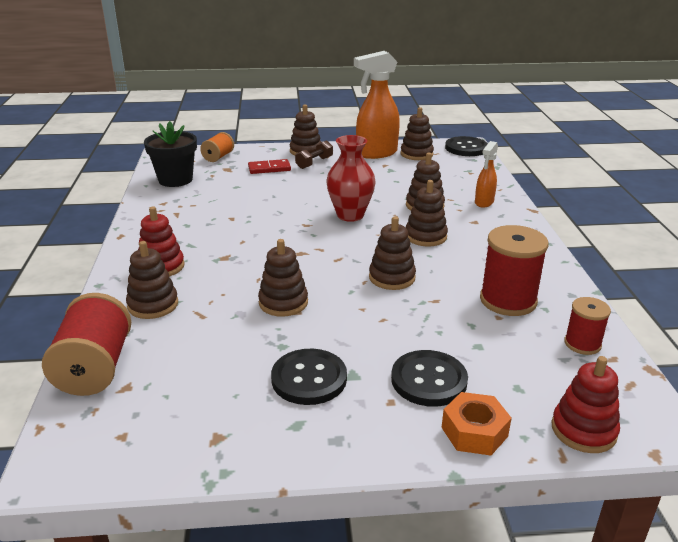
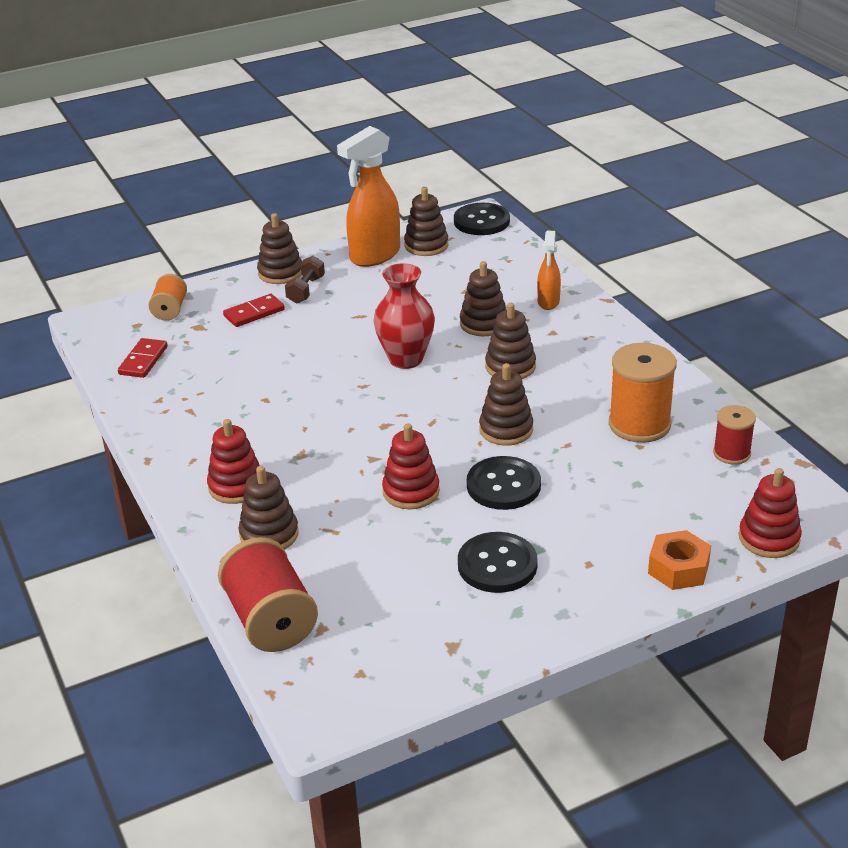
camera: 20 degrees left, 5 degrees up
(175, 180) = (143, 360): black flower pot -> red domino
(283, 302) = (411, 491): brown stacking toy -> red stacking toy
(429, 380) = (611, 532): black button -> black button (503, 485)
(508, 300) = (639, 424): red spool -> orange spool

